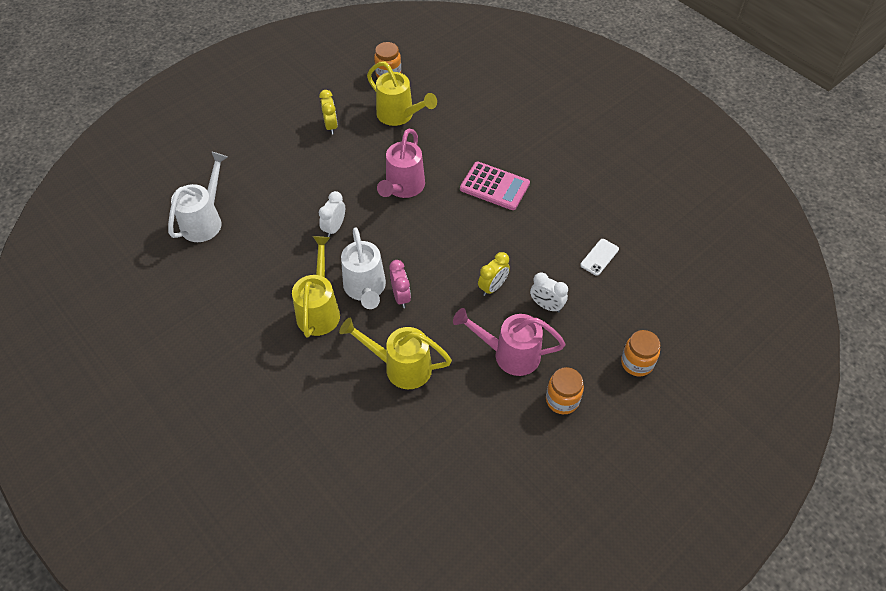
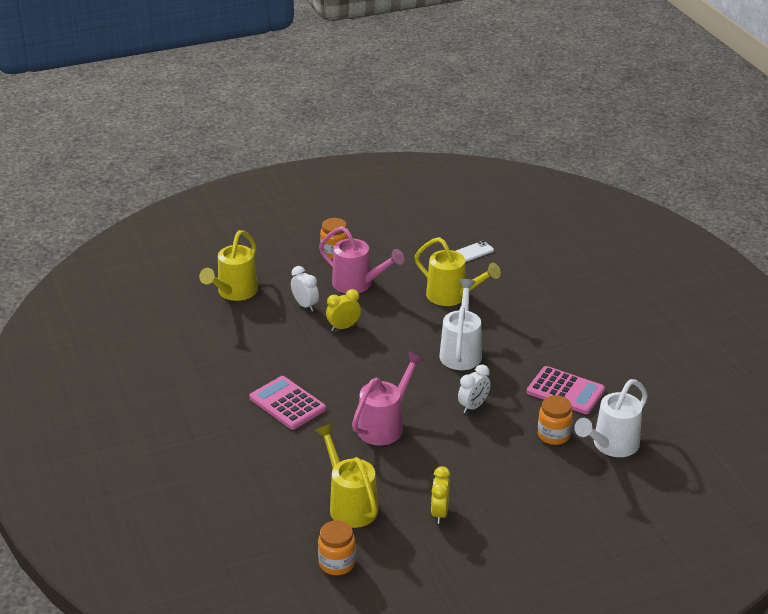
camera: 160 degrees left, 20 degrees down
(254, 269) = (565, 391): none -> pink calculator
(319, 310) = (509, 347): yellow watering can -> yellow watering can (234, 292)
(401, 297) = (430, 339): pink clock -> none
(599, 257) = (231, 325): white phone -> white phone (473, 252)
(637, 363) = (260, 258): orange jar -> orange jar (553, 435)

